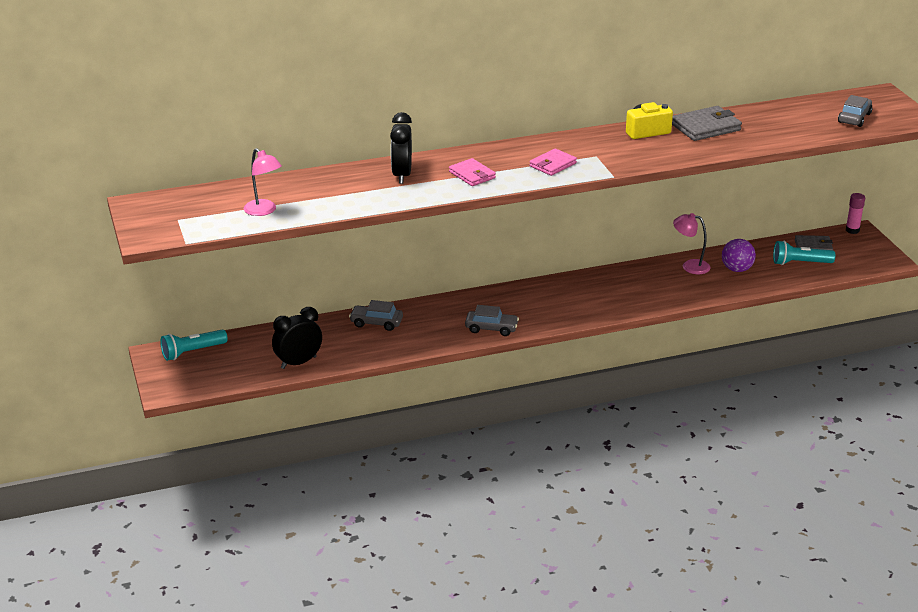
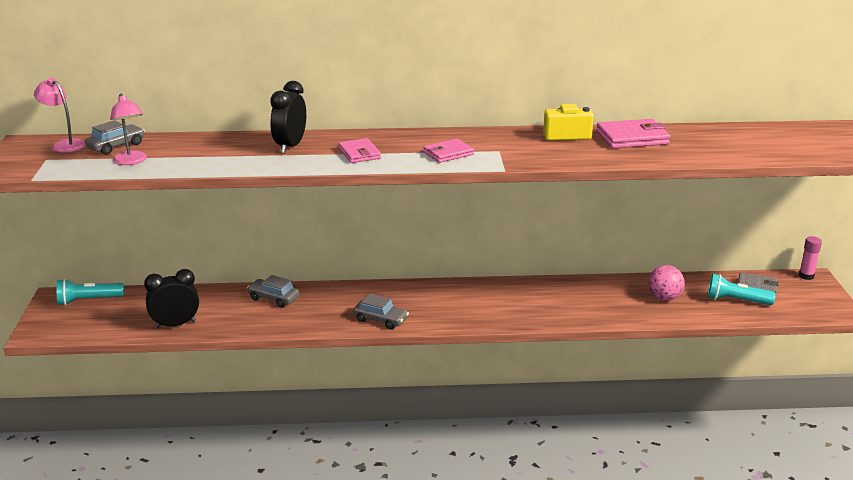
camera: 15 degrees right, 5 degrees down
(690, 266) = (616, 288): pink lamp -> pink lamp (64, 144)
(705, 127) = (632, 138): grey wallet -> pink wallet
(736, 269) = (664, 298): purple ball -> pink ball
(854, 118) = (803, 146): grey car -> grey car (116, 146)

